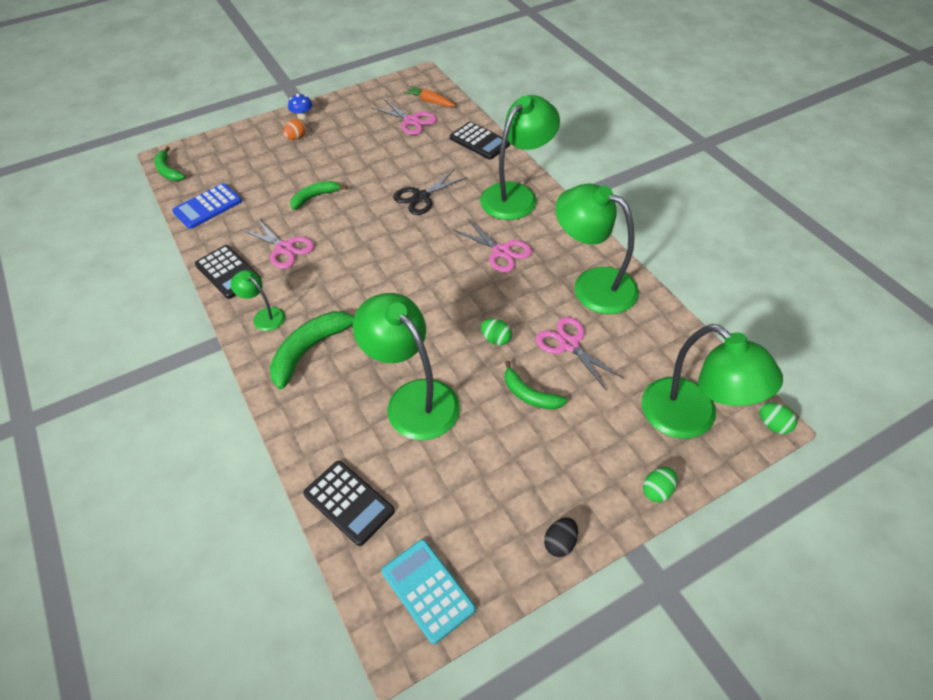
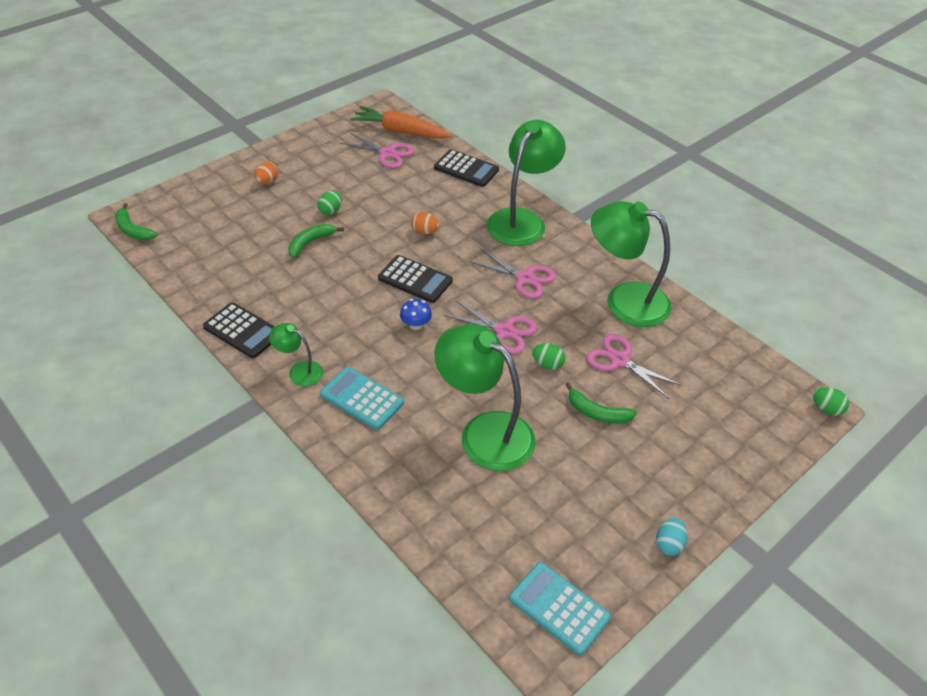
camera: 15 degrees left, 5 degrees down
(208, 207) = (194, 264): blue calculator -> none
(284, 248) = (296, 299): pink scissors -> pink scissors (504, 331)
(302, 116) = (265, 158): blue mushroom -> blue mushroom (415, 325)
(311, 350) = (362, 399): green banana -> turquoise calculator
(349, 502) = (454, 540): black calculator -> black calculator (415, 279)
(421, 197) = (425, 232): black scissors -> orange egg
(430, 101) = (400, 131): orange carrot -> orange carrot, size x1.70
(560, 543) = (668, 544): black egg -> turquoise egg
(657, 490) = (742, 483): green egg -> green egg (331, 211)
(691, 419) = (753, 414): green lamp -> none

